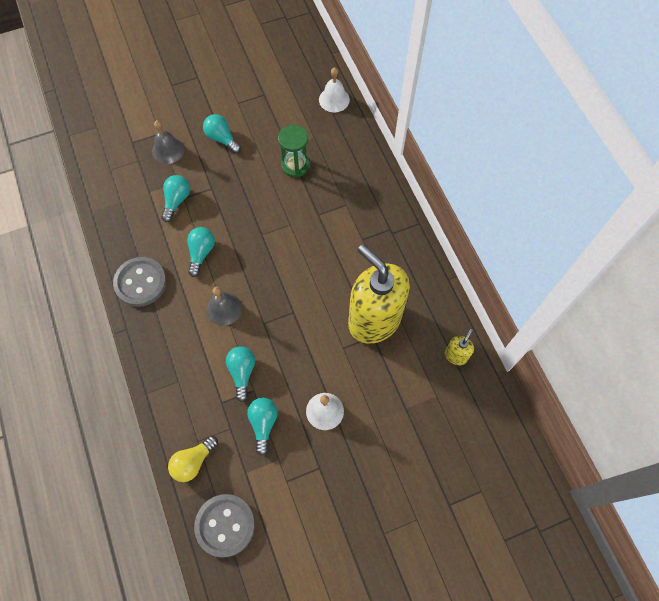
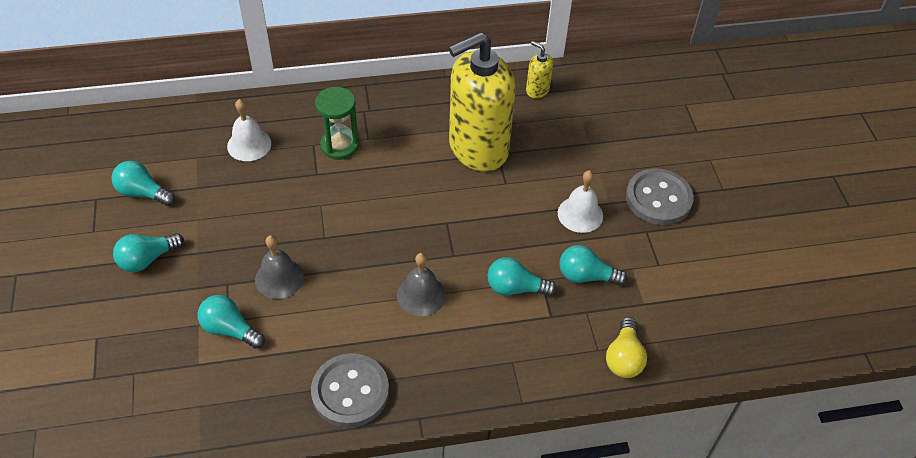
camera: 80 degrees left, 15 degrees down
(168, 150) = (134, 330): grey bell -> grey bell (279, 278)
(193, 462) = (624, 358): yellow light bulb -> yellow light bulb turned 45 degrees clockwise
(201, 253) = (328, 310): turquoise light bulb -> turquoise light bulb (143, 193)
(225, 525) = (705, 334): grey button -> grey button (658, 198)
(295, 165) = (232, 184): green hourglass -> green hourglass (339, 146)
(334, 99) = (146, 126): white bell -> white bell (249, 144)

